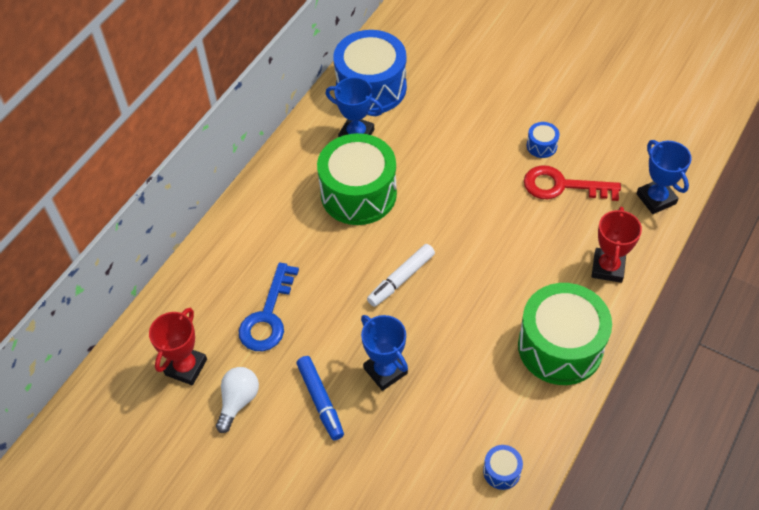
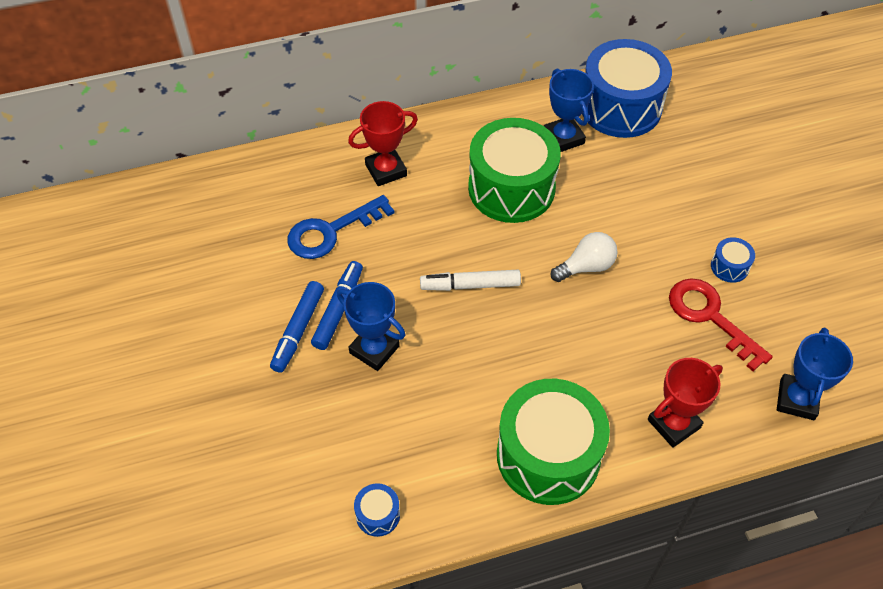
camera: 40 degrees right, 0 degrees up
(186, 367) = (230, 222): red trophy -> red trophy (386, 170)
(238, 401) = (238, 279): white light bulb -> white light bulb (586, 266)
(332, 364) = (338, 309): none -> blue marker
(385, 371) = (374, 349): blue trophy -> blue trophy turned 60 degrees counterclockwise

